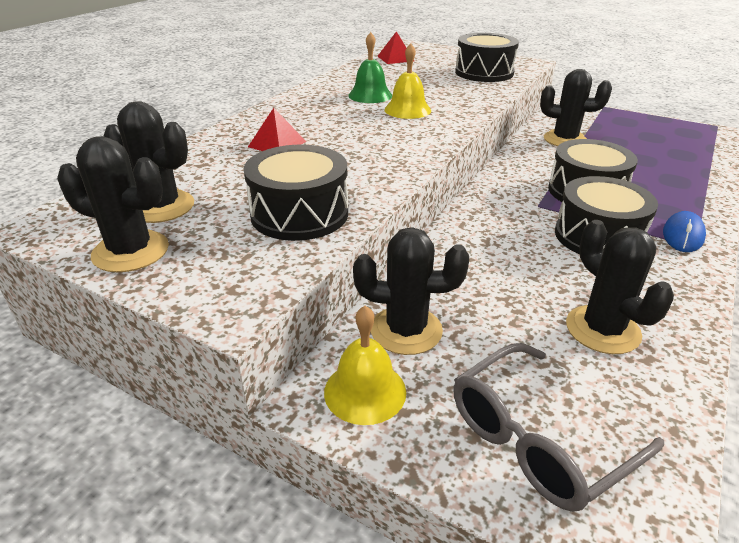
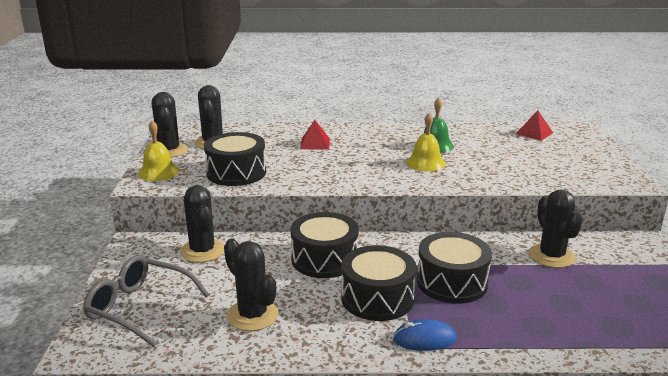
camera: 60 degrees right, 10 degrees down
(365, 391) = (146, 252): yellow bell -> yellow bell (158, 172)
(484, 72) = (562, 170): black drum -> black drum (324, 259)
(602, 330) = (252, 315): black cactus -> black cactus turned 75 degrees counterclockwise

